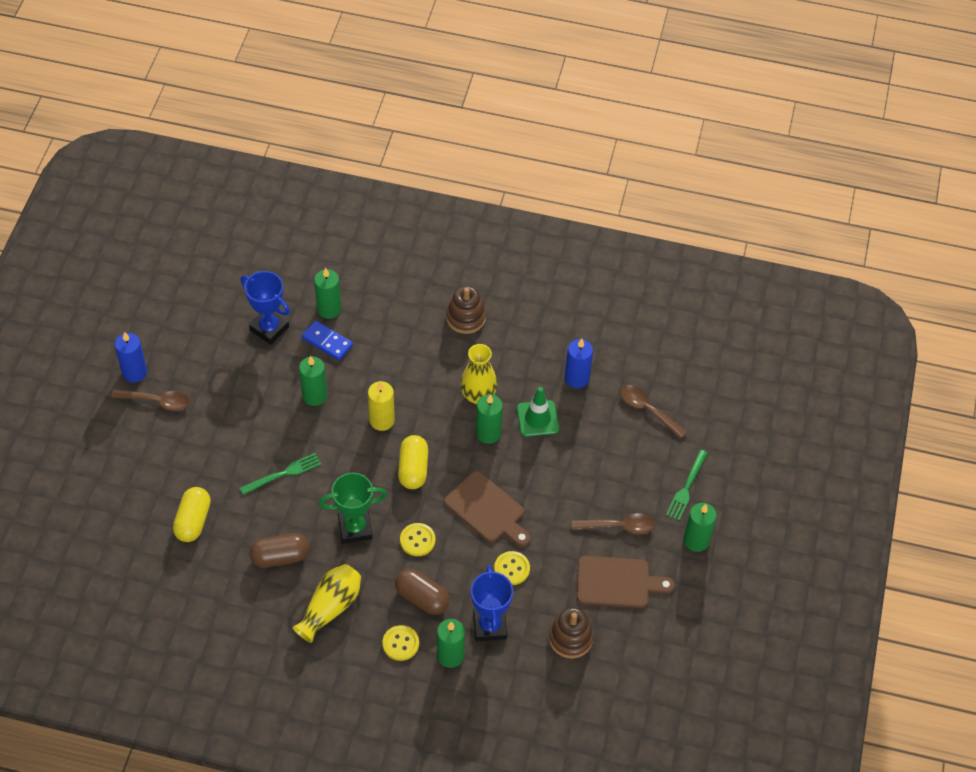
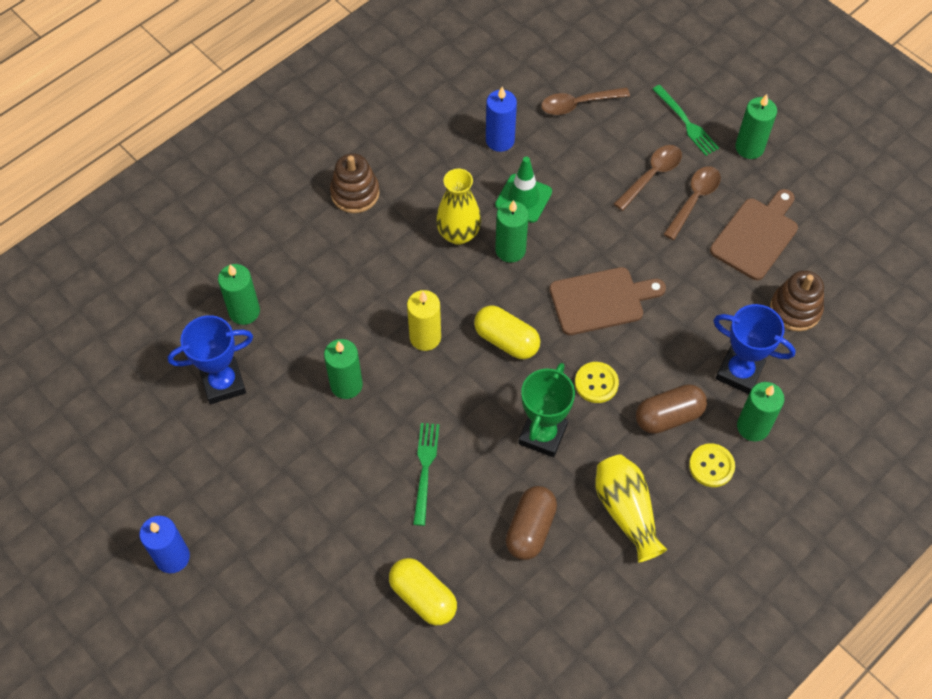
camera: 55 degrees left, 5 degrees up
(157, 401) = (232, 553): brown spoon -> brown spoon (652, 175)
(327, 342) = (286, 336): blue domino -> none
(512, 569) = (684, 316): yellow button -> none

